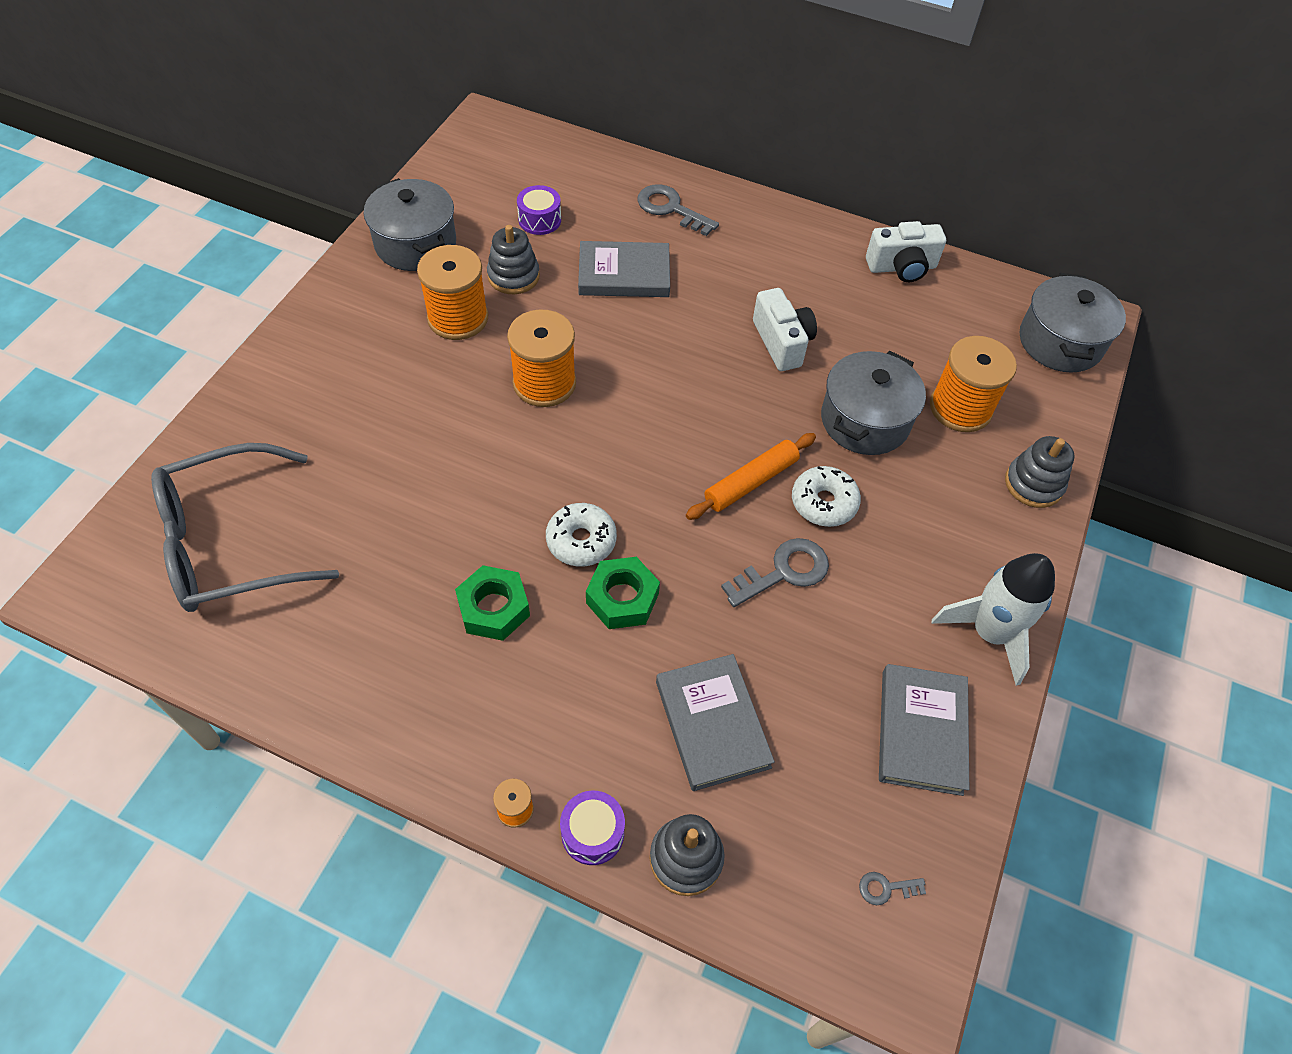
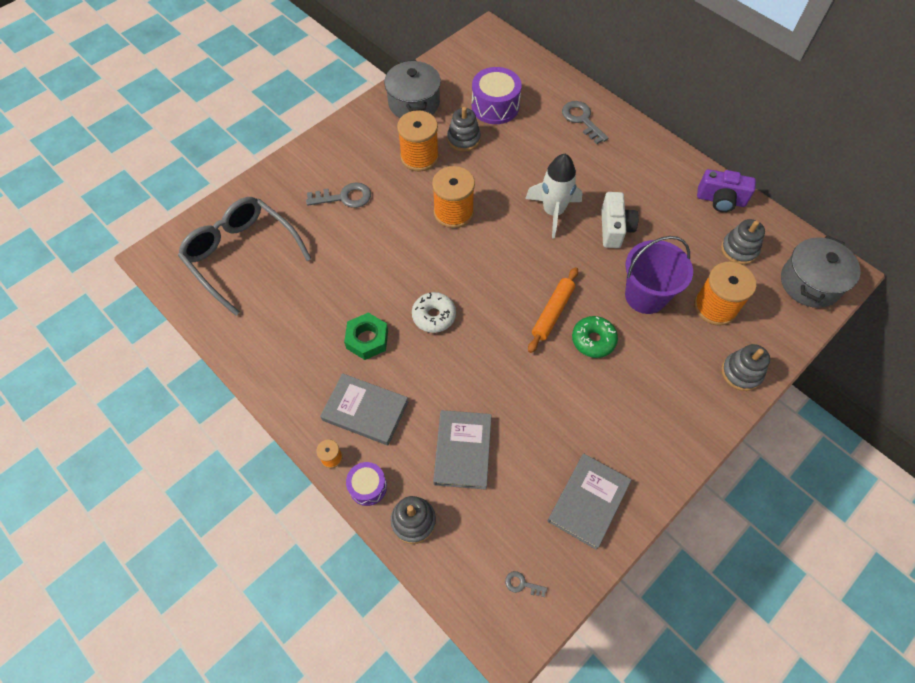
camera: 25 degrees right, 5 degrees up
(230, 543) = (241, 255): grey glasses -> grey glasses turned 45 degrees clockwise
(539, 220) = (495, 106): purple drum -> purple drum, size x1.71
(622, 598) = (443, 358): green nut -> none
(624, 274) = (532, 156): grey book -> grey book (365, 411)
(751, 482) = (552, 313): orange rolling pin -> orange rolling pin turned 45 degrees counterclockwise
(784, 571) = (548, 375): grey key -> grey key (345, 197)
(823, 503) = (593, 340): white donut -> green donut
(865, 420) = (645, 296): grey pot -> purple bucket
(901, 267) = (720, 200): white camera -> purple camera
(954, 325) = (739, 249): none -> grey stacking toy
(989, 633) = (662, 458): white rocket -> white rocket (553, 212)

